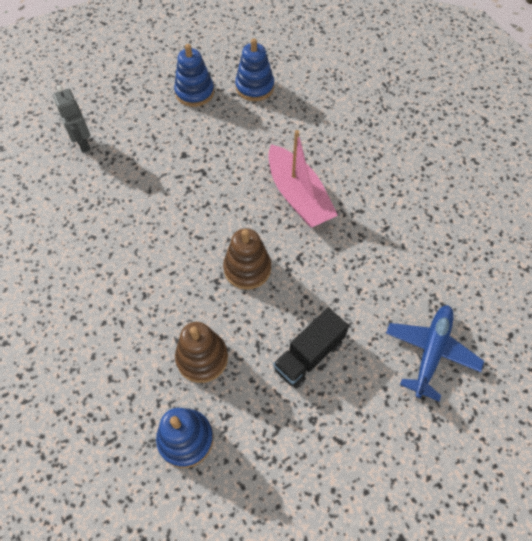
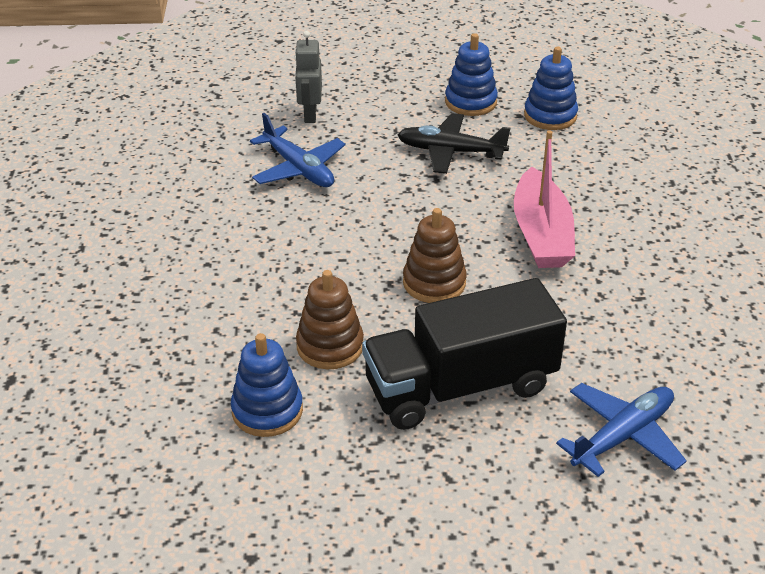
camera: 25 degrees right, 20 degrees down
(99, 198) = (298, 169): none -> blue plane
(202, 143) = (450, 151): none -> black plane
(309, 355) = (460, 386): black truck -> black truck, size x1.79

